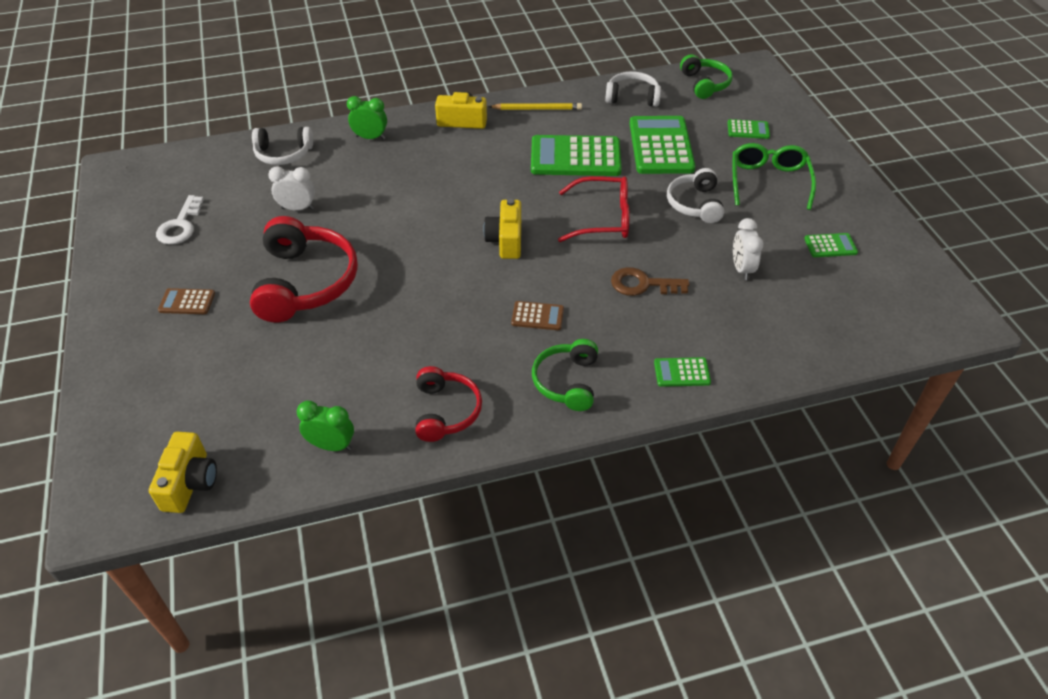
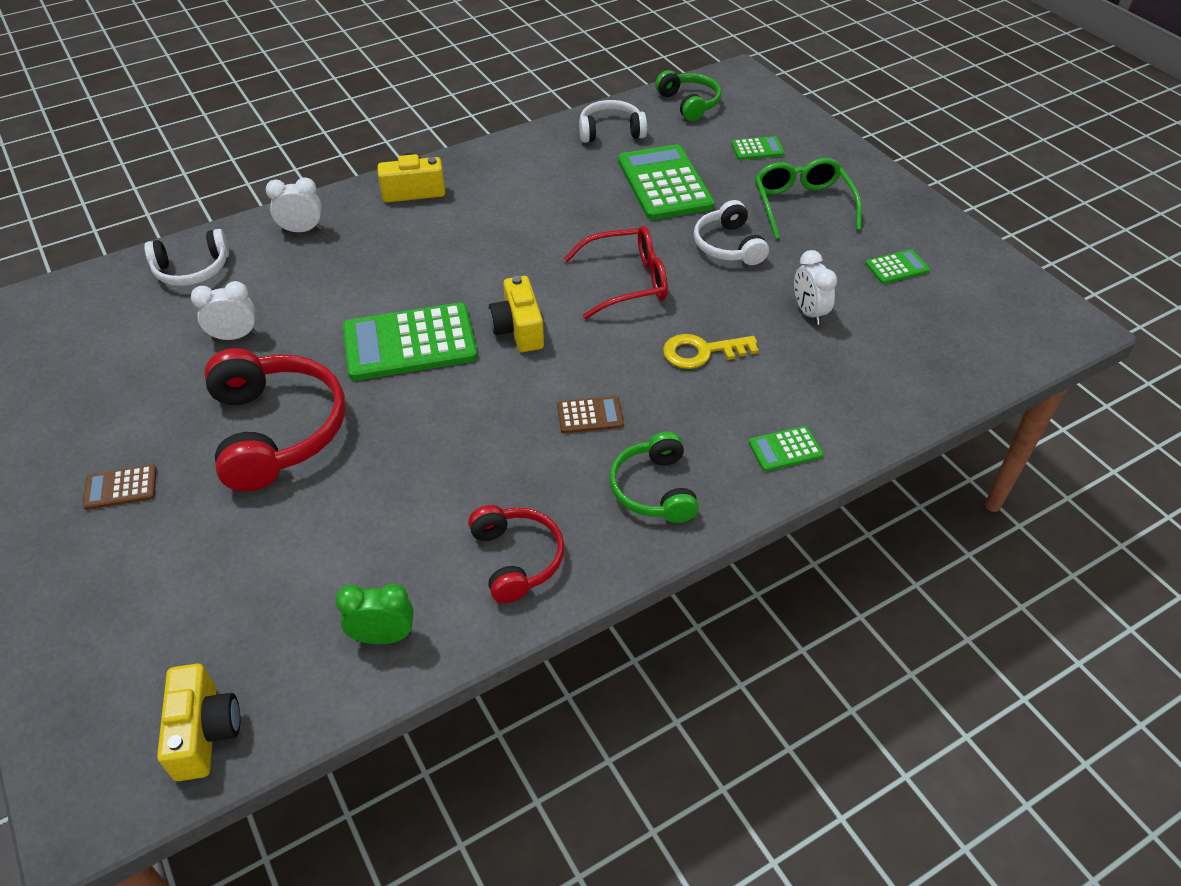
camera: 15 degrees left, 0 degrees up
(180, 225) = (78, 387): white key -> none
(370, 138) = (302, 230): green clock -> white clock
(537, 109) = (501, 162): yellow pencil -> none
(575, 157) = (568, 213): green calculator -> green calculator (410, 343)
(642, 284) = (702, 352): brown key -> yellow key

